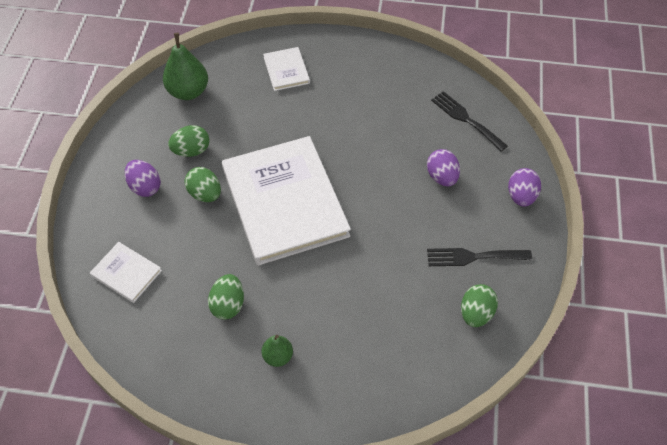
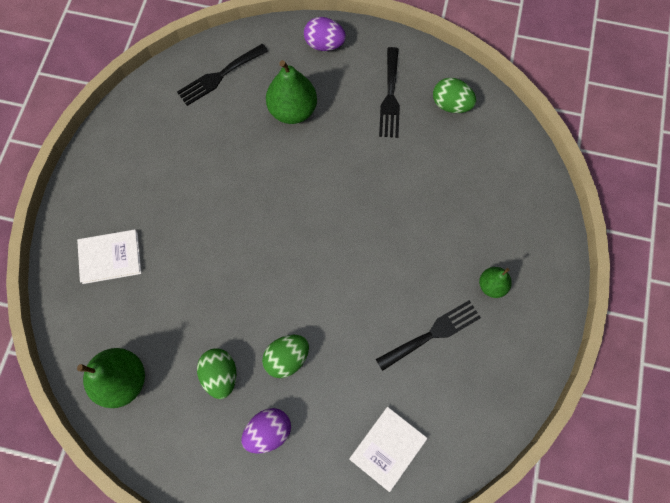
camera: 85 degrees left, 15 degrees up
(228, 305) = (432, 333): green egg -> black fork
(284, 202) = (308, 270): white book -> none
(442, 177) = (292, 110): purple egg -> green pear

